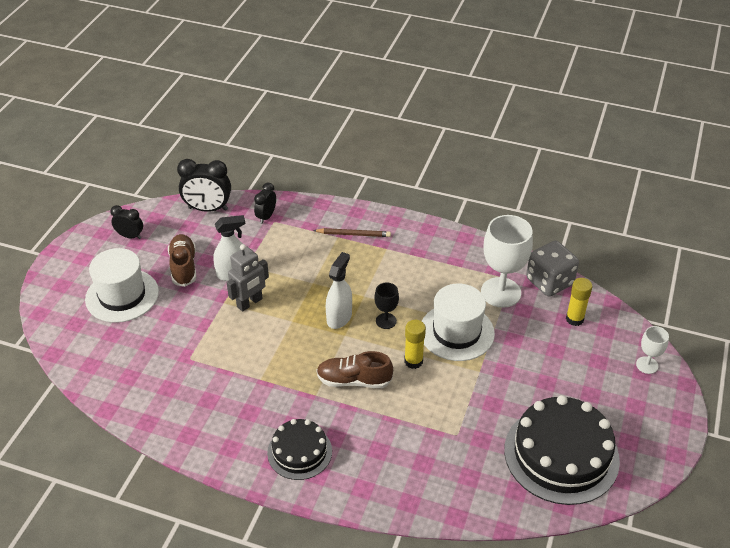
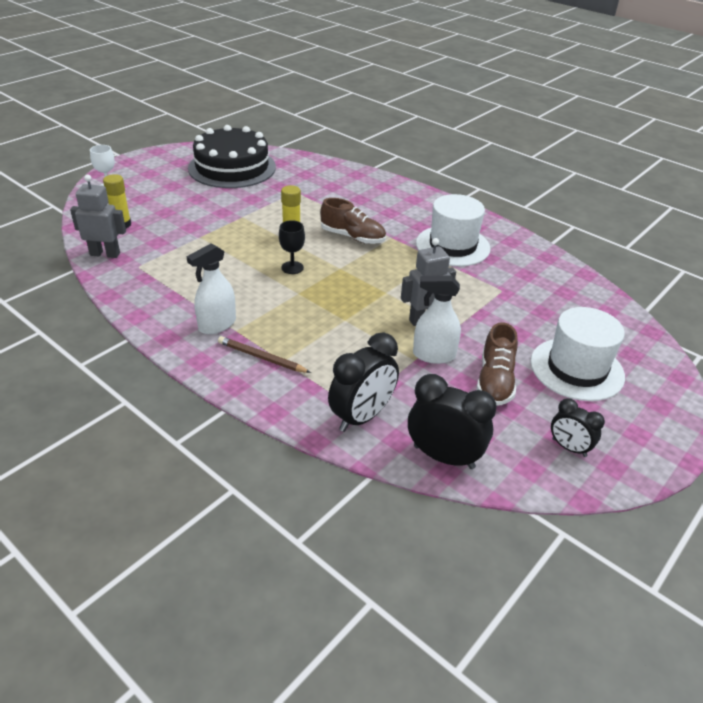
camera: 160 degrees left, 5 degrees down
(266, 217) = (362, 417): black clock -> black clock, size x1.68
(299, 452) = (421, 212): black cake -> none
(339, 317) = (336, 282): white spray bottle -> white spray bottle (217, 325)
(456, 332) = (234, 243): white hat -> white hat (452, 246)
(501, 292) = (161, 259): white goblet -> none
(549, 282) = (105, 254): grey dice -> grey robot

